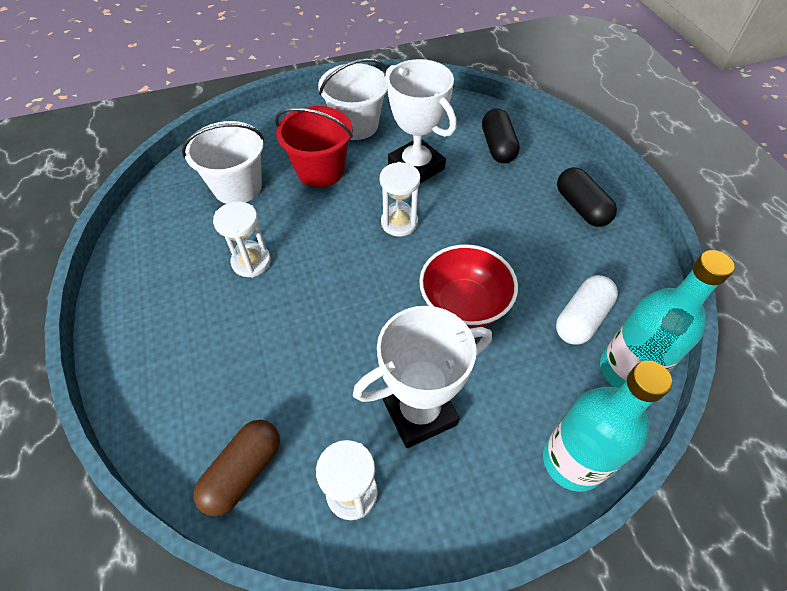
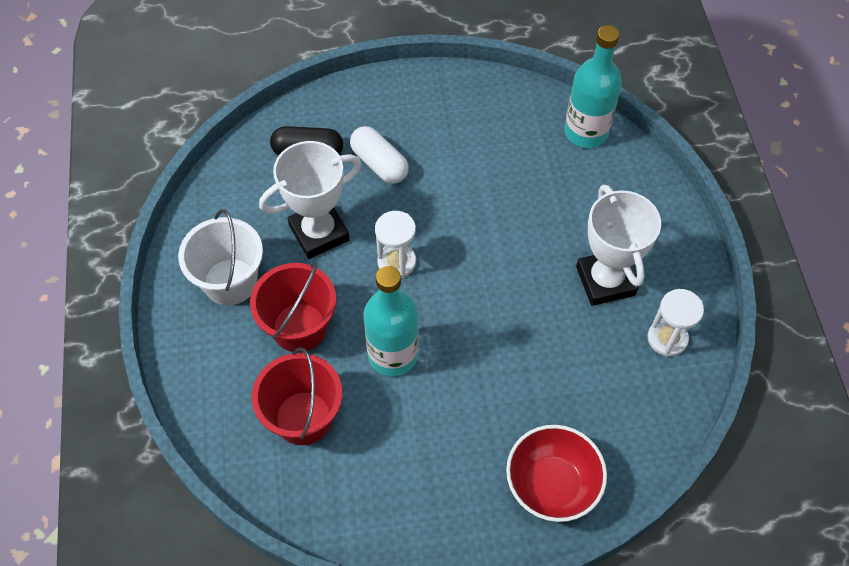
camera: 80 degrees left, 5 degrees up
(237, 187) = (303, 418): white bucket -> red bucket
(243, 472) = (644, 417): brown capsule -> none
(251, 262) = (421, 405): white hourglass -> none
(464, 304) = (506, 227): red bowl -> red bowl (552, 485)
(572, 461) = (654, 189): turquoise bottle -> turquoise bottle (393, 354)
(581, 207) = (411, 107): black capsule -> none
(581, 318) = (534, 146): white capsule -> white capsule (379, 163)

